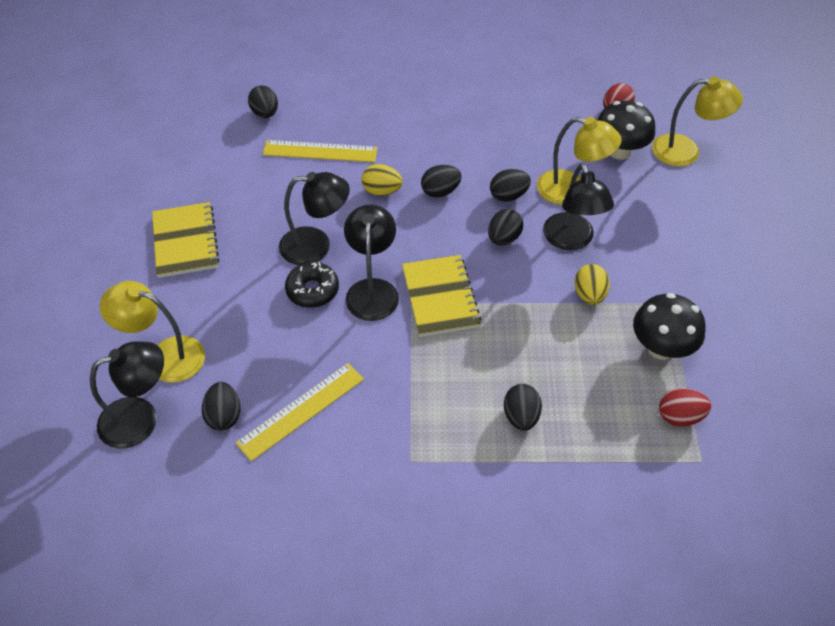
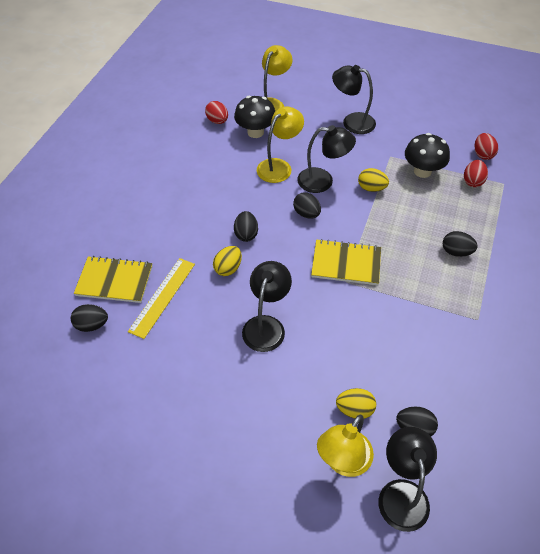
camera: 70 degrees left, 0 degrees up
(185, 241) = (219, 421): yellow notebook -> yellow notebook (114, 281)
(232, 353) = (354, 409): none -> yellow egg
(301, 410) = (422, 374): yellow ruler -> none
(312, 290) = (311, 339): black donut -> none
(372, 290) = (325, 301): black lamp -> black lamp (352, 122)
(508, 196) = (268, 199): black egg -> none
(752, 422) = (482, 154): none -> red egg

